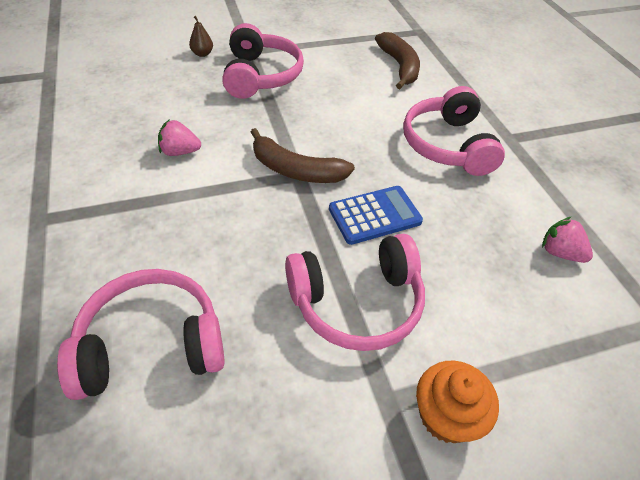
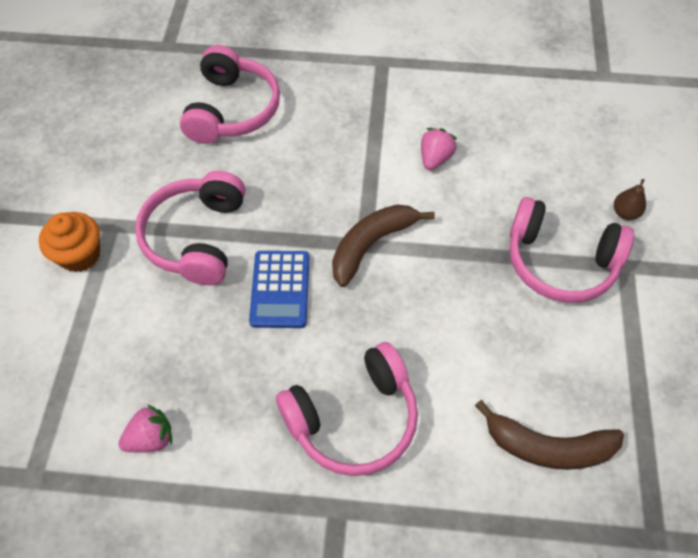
camera: 115 degrees right, 10 degrees up
(448, 145) = (353, 418): pink headphones -> pink headphones turned 135 degrees clockwise

